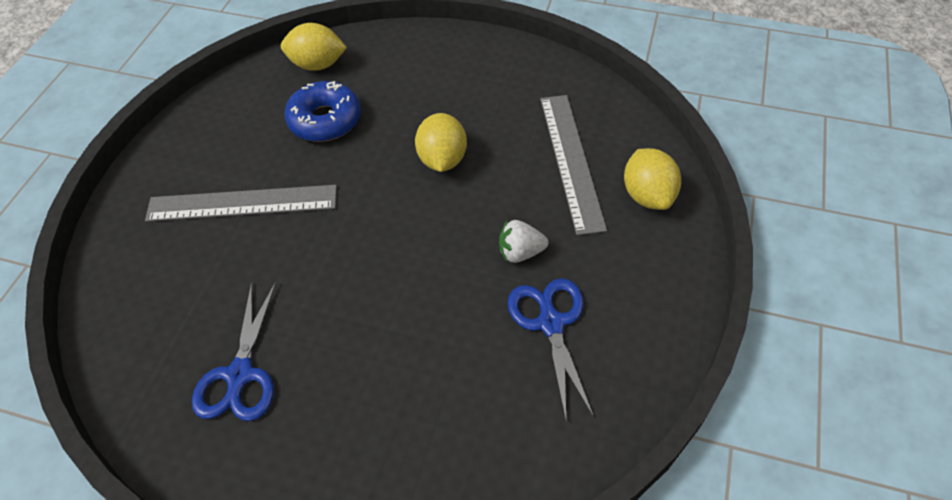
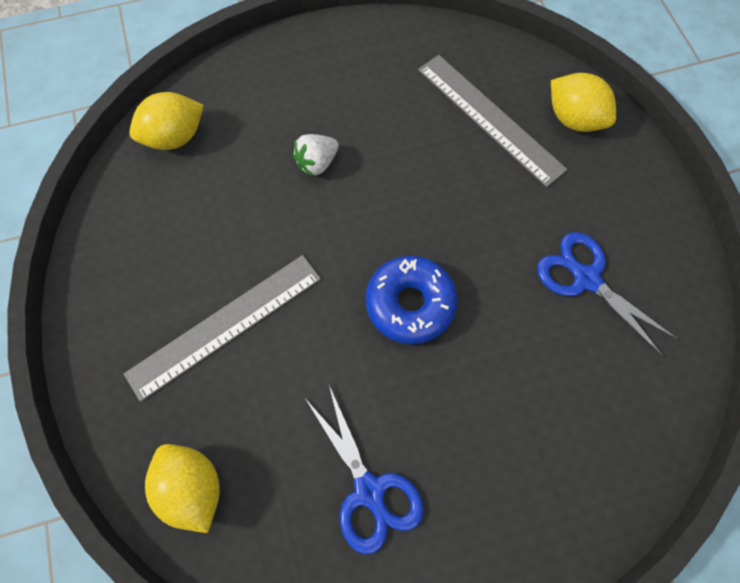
camera: 35 degrees left, 15 degrees up
(325, 120) = (234, 193): blue donut -> blue donut (410, 303)
(442, 159) = (379, 176): yellow lemon -> yellow lemon (193, 487)
(520, 252) = (514, 229): white strawberry -> white strawberry (317, 163)

